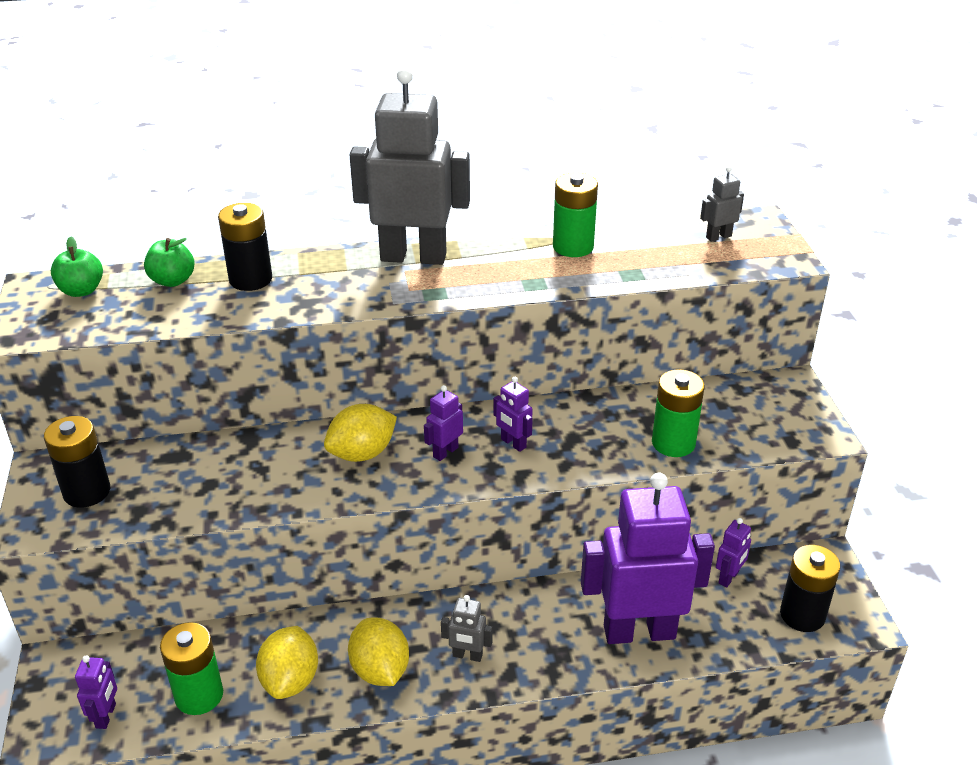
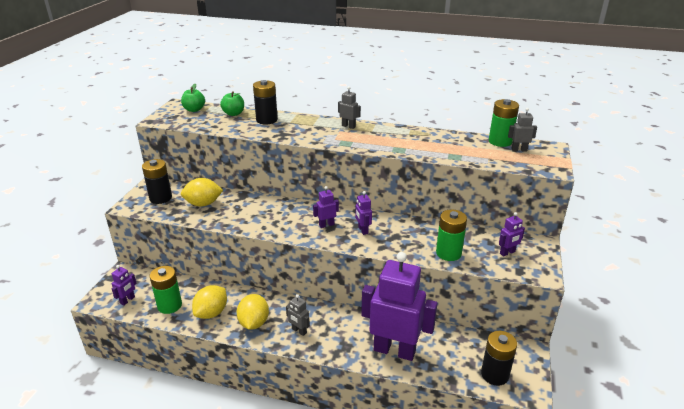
camera: 25 degrees right, 5 degrees down
(362, 453) = (287, 215): yellow lemon -> yellow lemon (203, 204)
(413, 257) = (348, 126): grey robot -> grey robot, size x0.41
(573, 247) = (433, 138): green battery -> green battery (500, 141)
(729, 577) = (463, 341): purple robot -> purple robot (507, 253)

